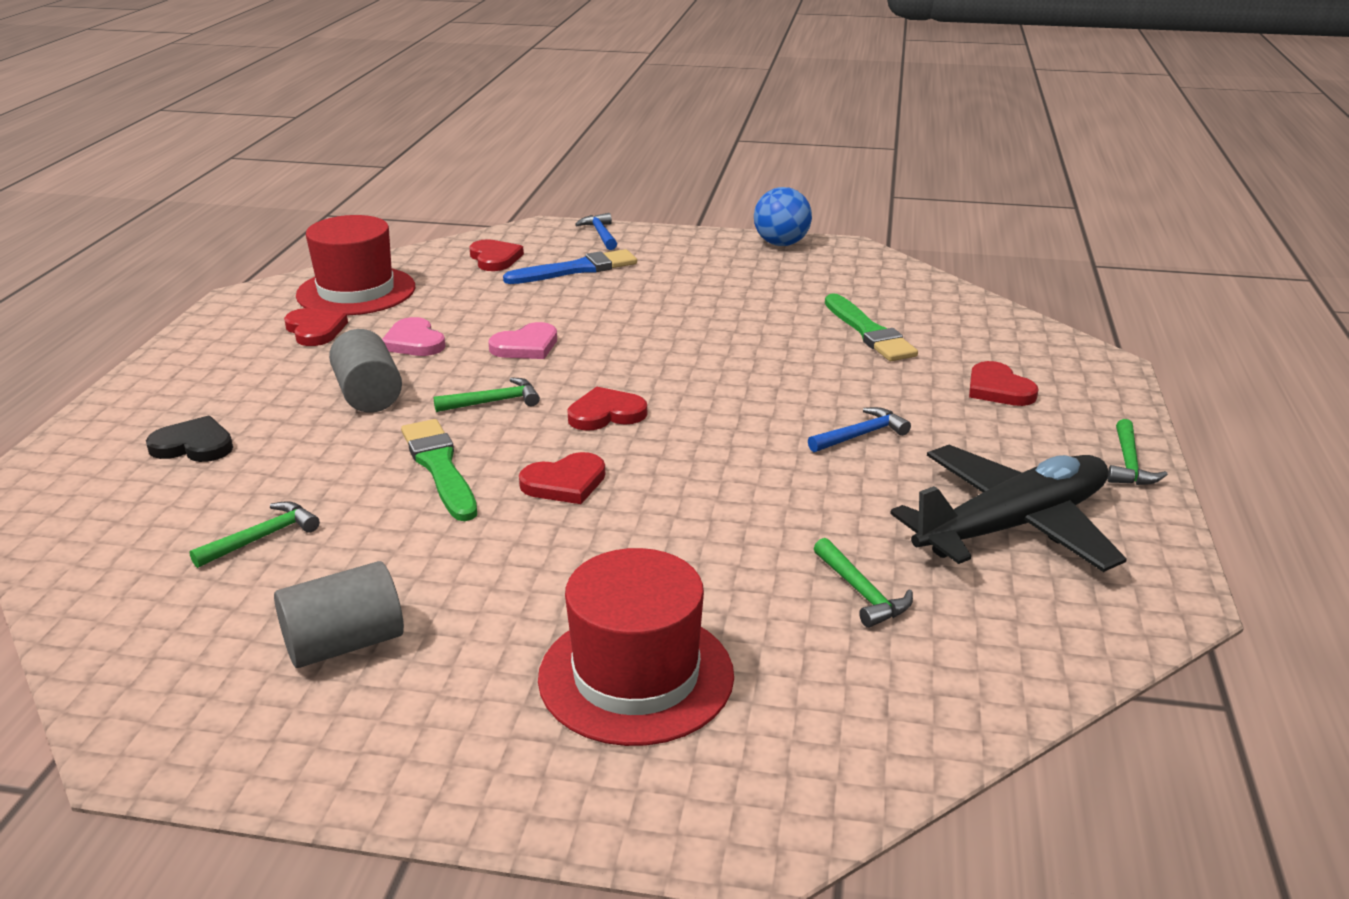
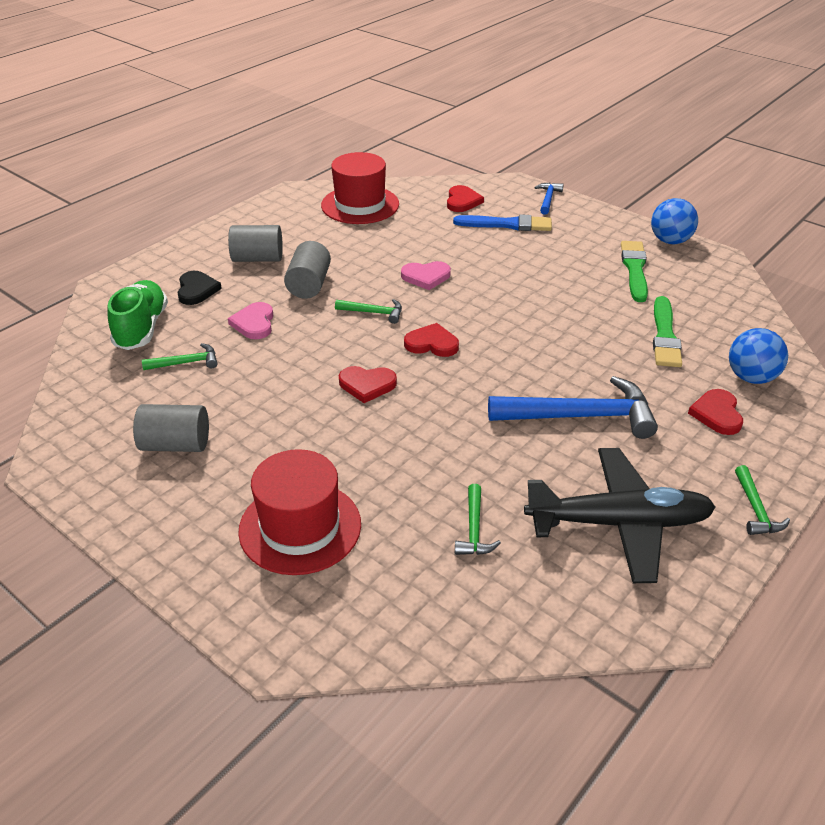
camera: 30 degrees right, 10 degrees up
(143, 517) = (142, 328): none -> green shoe
(193, 445) = (197, 290): black heart -> black heart turned 45 degrees clockwise
(258, 384) = (257, 258): none -> grey cylinder
(315, 330) = (315, 228): red heart -> none
(414, 342) = (363, 253): pink heart -> pink heart (254, 323)
(440, 467) = (308, 349): green brush -> green brush (634, 269)
(861, 435) = (581, 416): blue hammer -> blue hammer, size x2.07
(995, 346) = (751, 377): none -> blue ball
(1129, 464) = (756, 509): green hammer -> green hammer turned 45 degrees counterclockwise

